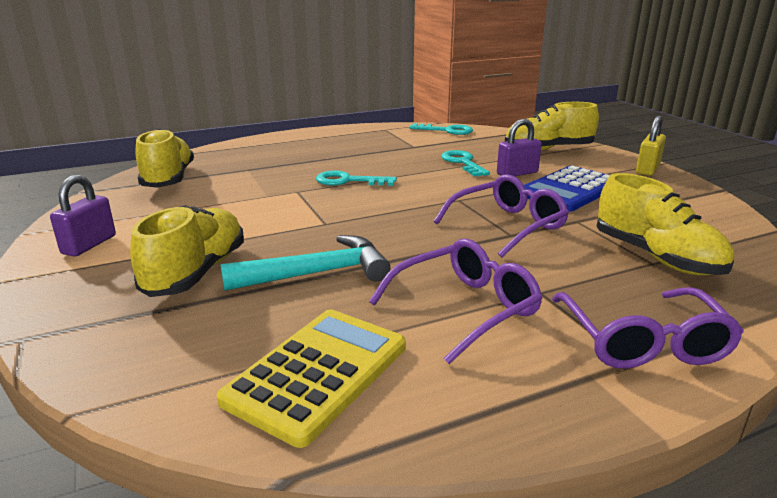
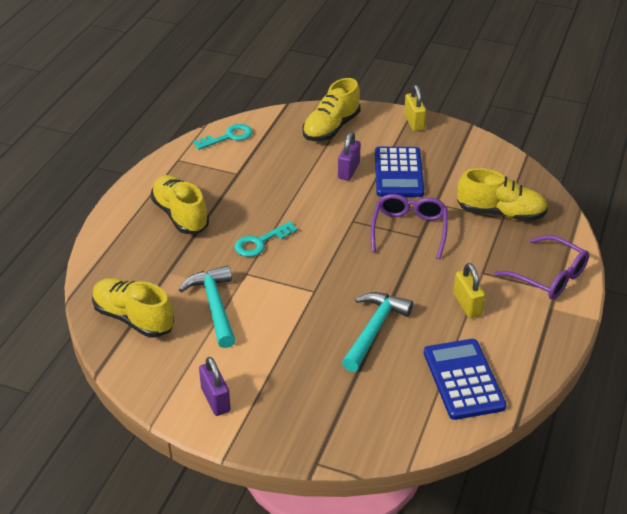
camera: 45 degrees left, 15 degrees up
(196, 272) = (316, 372): yellow shoe -> yellow shoe (180, 215)
(231, 196) = (214, 306): none -> turquoise hammer
(317, 373) = (463, 379): yellow calculator -> blue calculator
(463, 163) = (300, 177): turquoise key -> none
(465, 308) = (467, 305): purple glasses -> yellow padlock

